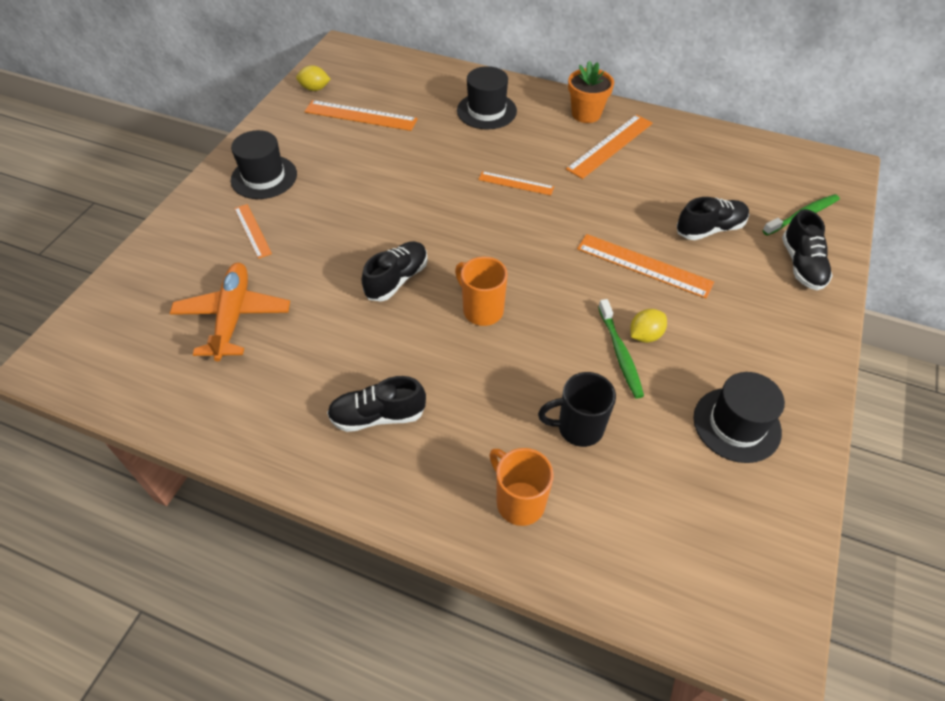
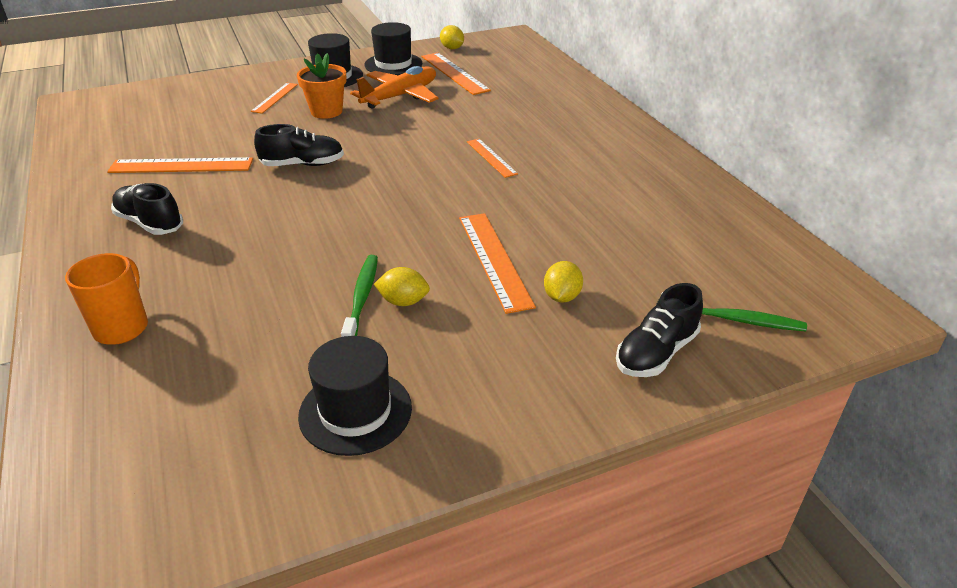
camera: 45 degrees right, 15 degrees down
(233, 316) = (184, 130): orange plane -> orange plane (400, 96)
(481, 310) = (319, 211): orange mug -> none
(486, 111) = (553, 108): black hat -> black hat (393, 64)
(578, 428) = (240, 318): black mug -> none
(586, 114) = (638, 145): orange flower pot -> orange flower pot (326, 111)
(610, 146) = (620, 174): orange ruler -> orange ruler (181, 165)
(620, 353) = (361, 298): green toothbrush -> green toothbrush turned 150 degrees clockwise
(710, 229) = (607, 272): black shoe -> none
(714, 264) = (562, 297): none -> yellow lemon

